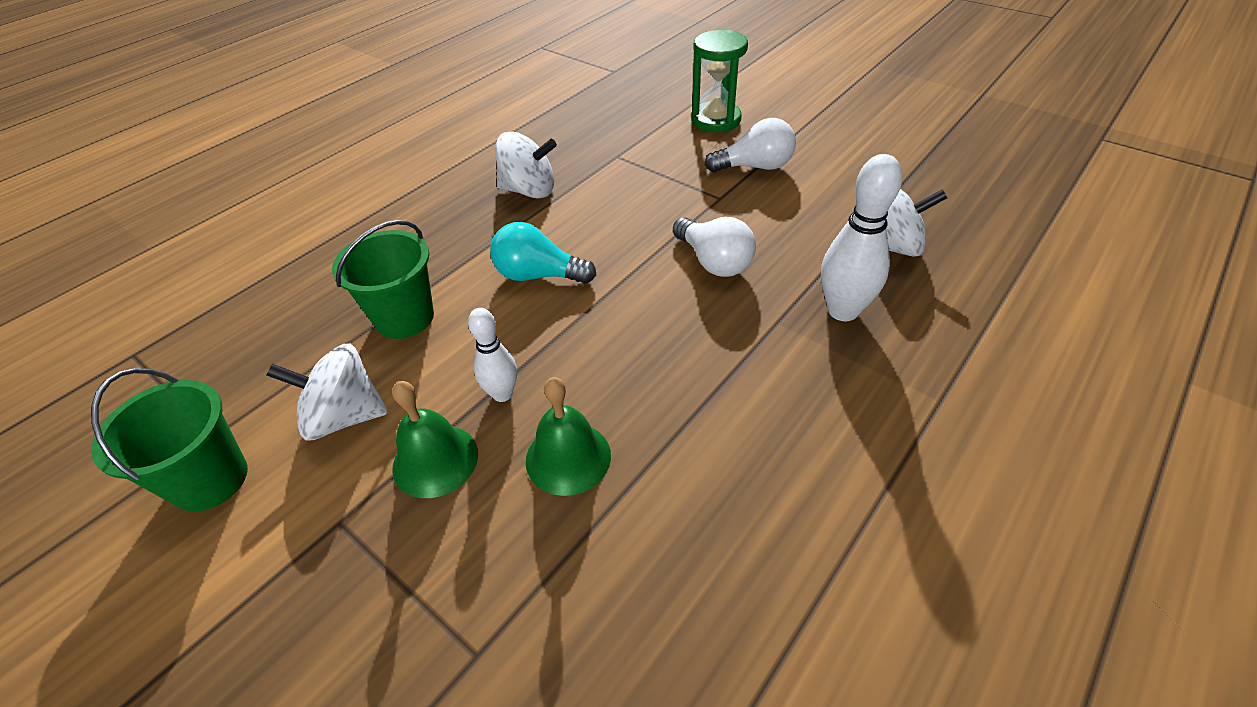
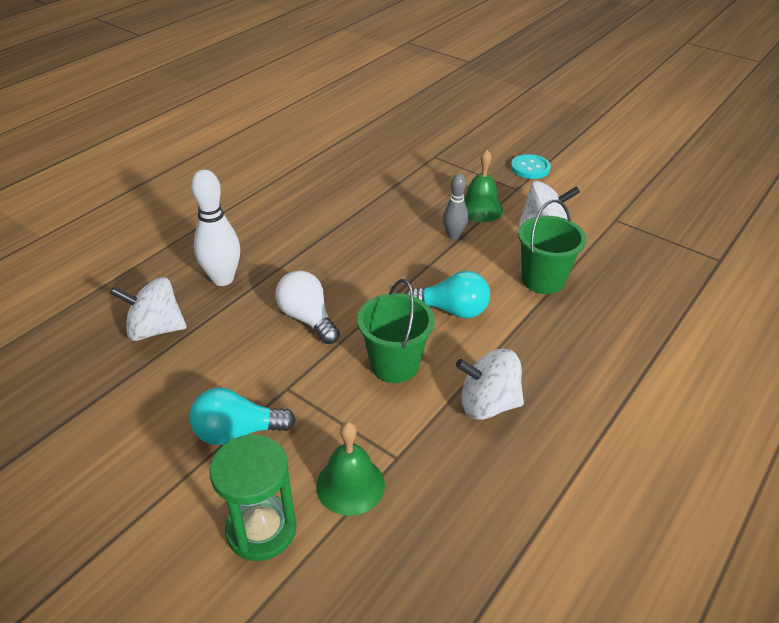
camera: 175 degrees right, 5 degrees down
(210, 480) = (596, 202): green bucket -> green bucket (394, 365)
(268, 601) = (530, 168): none -> turquoise button
(502, 394) = (453, 236): white bowling pin -> grey bowling pin
(568, 457) = (408, 209): green bell -> green bell (350, 485)
(754, 167) = (237, 432): white light bulb -> turquoise light bulb

